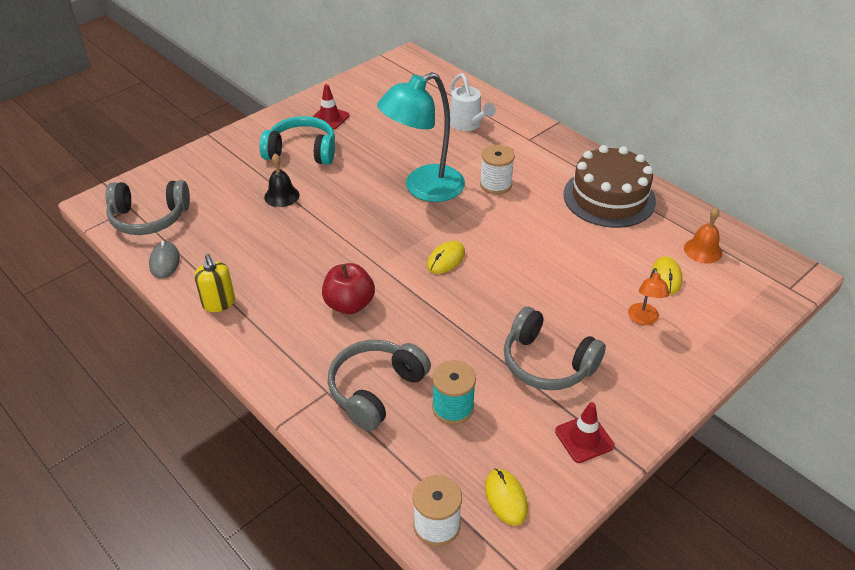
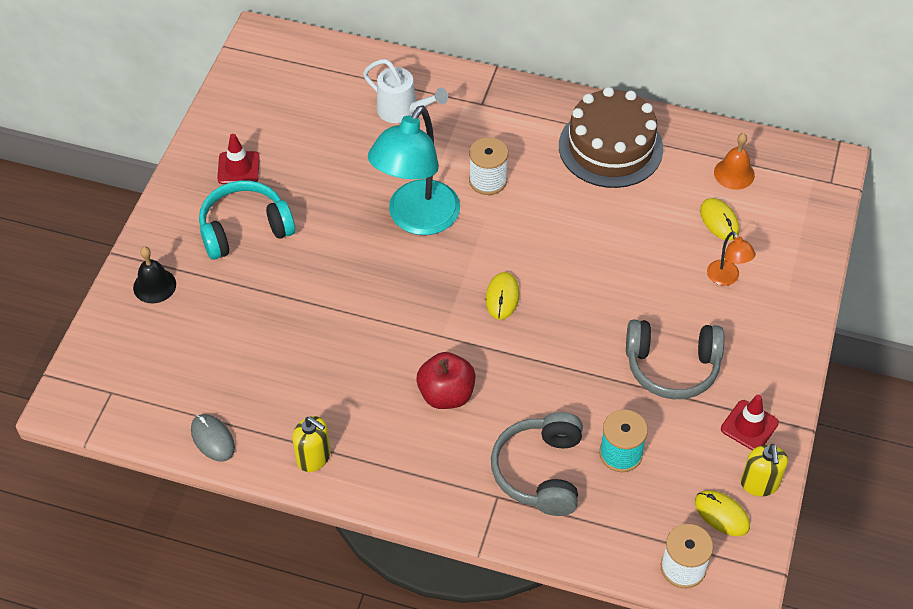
camera: 30 degrees left, 10 degrees up
(149, 218) = (145, 394): grey headphones -> none
(281, 196) = (270, 298): black bell -> black bell (154, 285)
(560, 490) = (759, 484): none -> yellow soap dispenser

